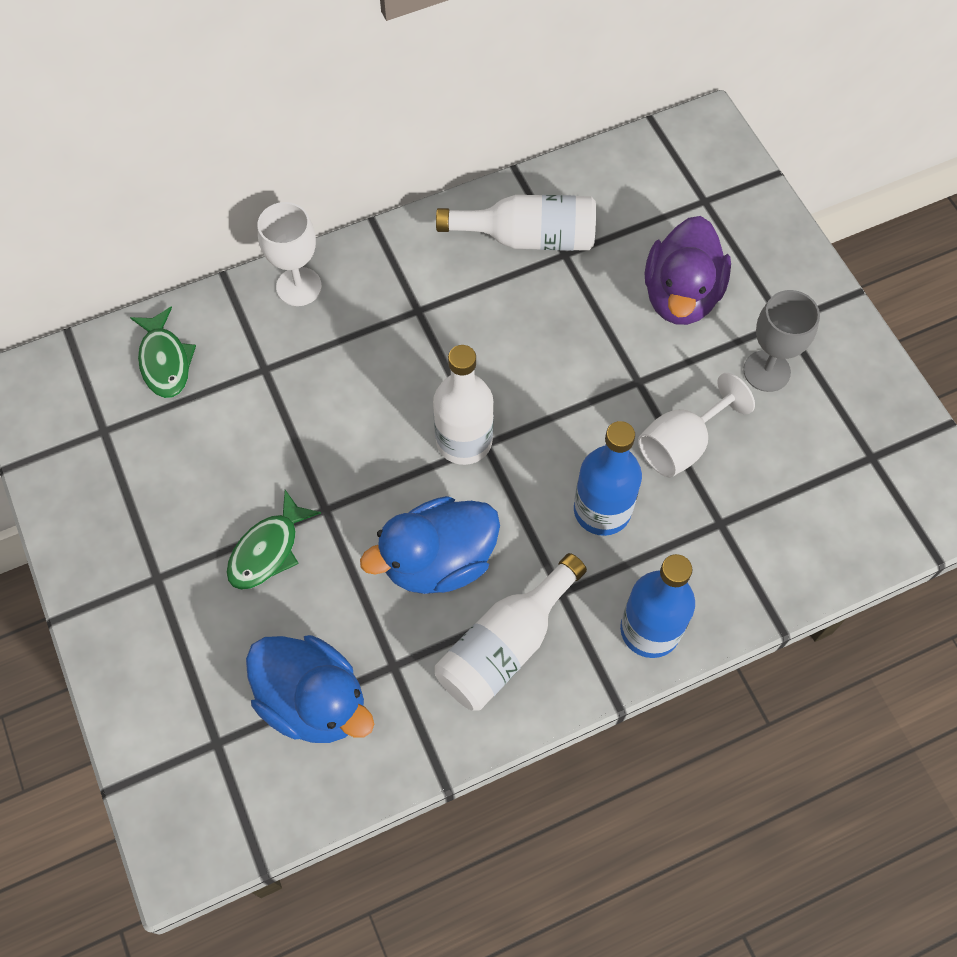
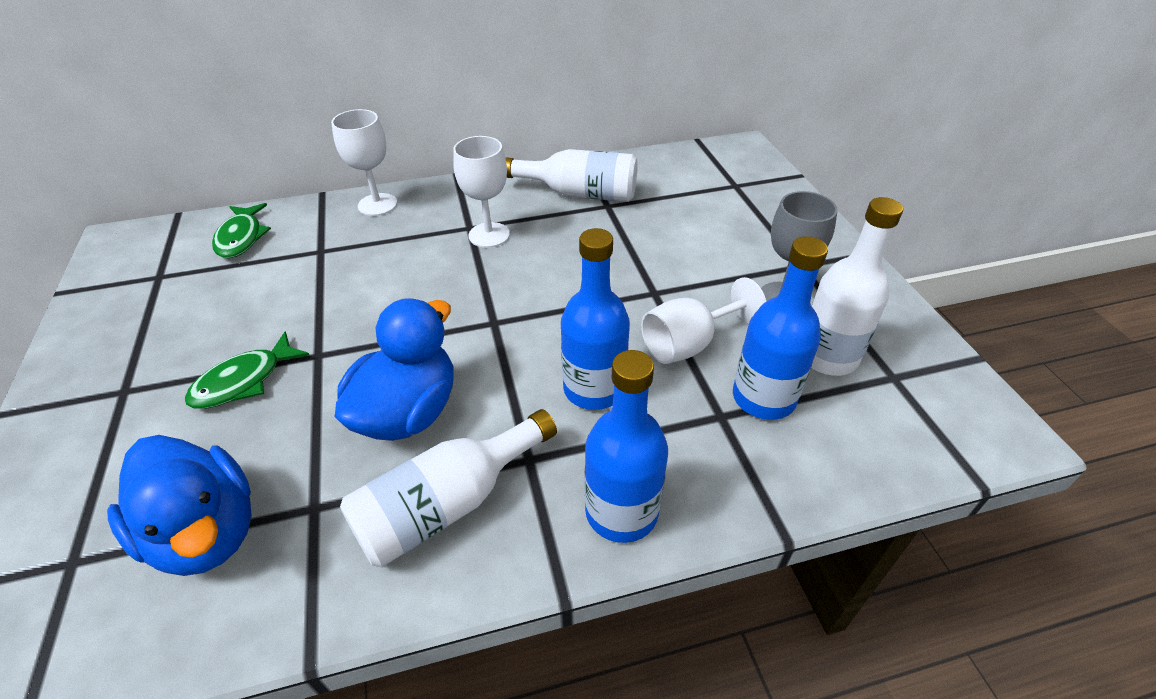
camera: 10 degrees right, 20 degrees down
(438, 561) = (408, 412): blue duck -> blue duck turned 135 degrees clockwise
(444, 320) = (489, 235): none -> white goblet
(464, 441) = (474, 318): white bottle -> white bottle (827, 357)
(681, 295) = (705, 239): purple duck -> none
(756, 498) = (763, 398): none -> blue bottle

